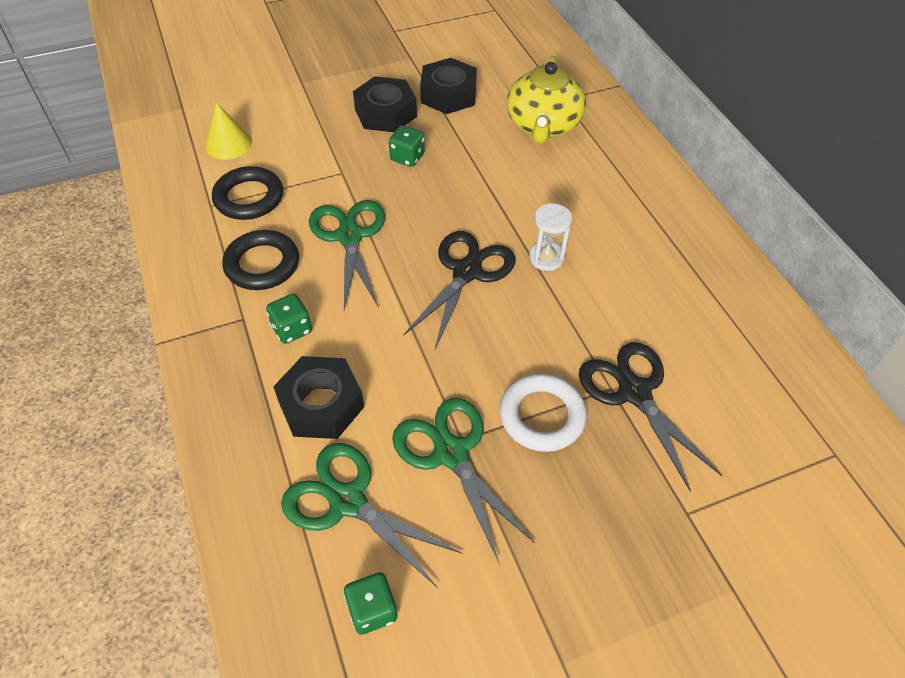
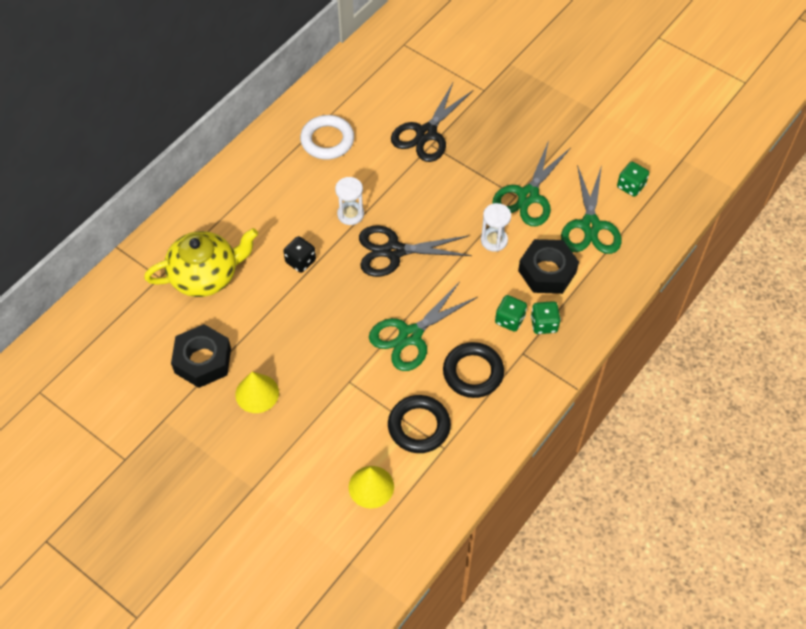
camera: 120 degrees left, 5 degrees up
(385, 113) = (257, 393): black nut -> yellow cone
(407, 157) = (303, 346): green dice -> green dice (544, 324)
(409, 374) = (494, 240): none -> white hourglass
(510, 194) = (300, 261): none -> black dice
(542, 416) = (473, 167): white ring -> white ring (327, 140)

